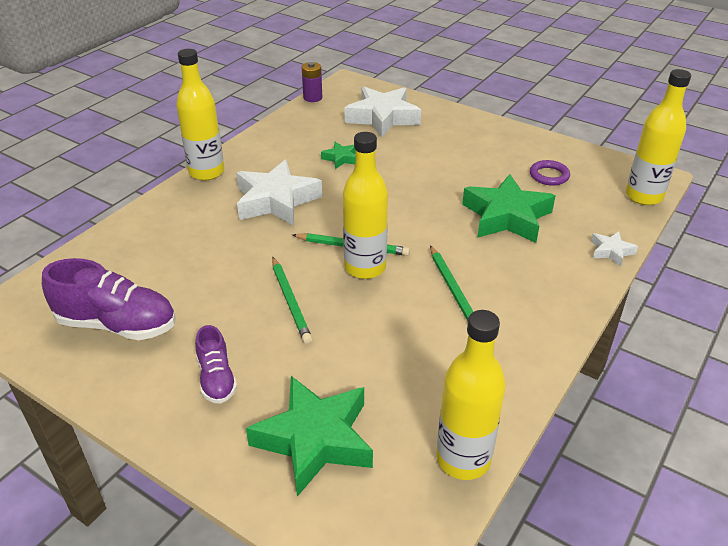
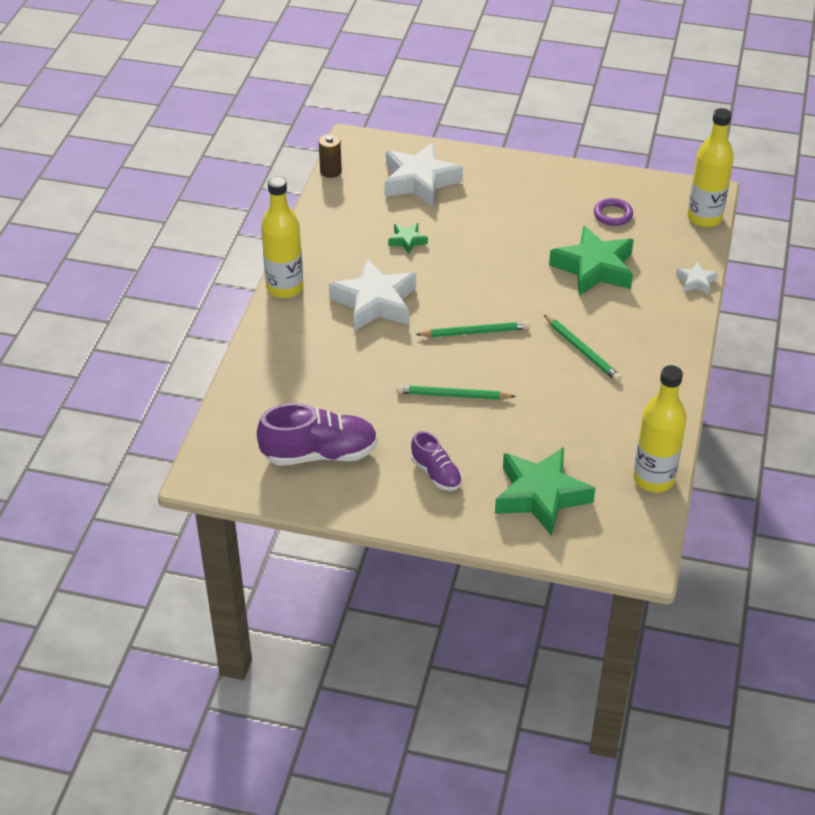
camera: 20 degrees left, 5 degrees up
(290, 301) = (453, 395): green pencil -> green pencil turned 135 degrees clockwise
(312, 98) = (330, 171): purple battery -> brown battery
(365, 267) = (497, 349): yellow bottle -> none

